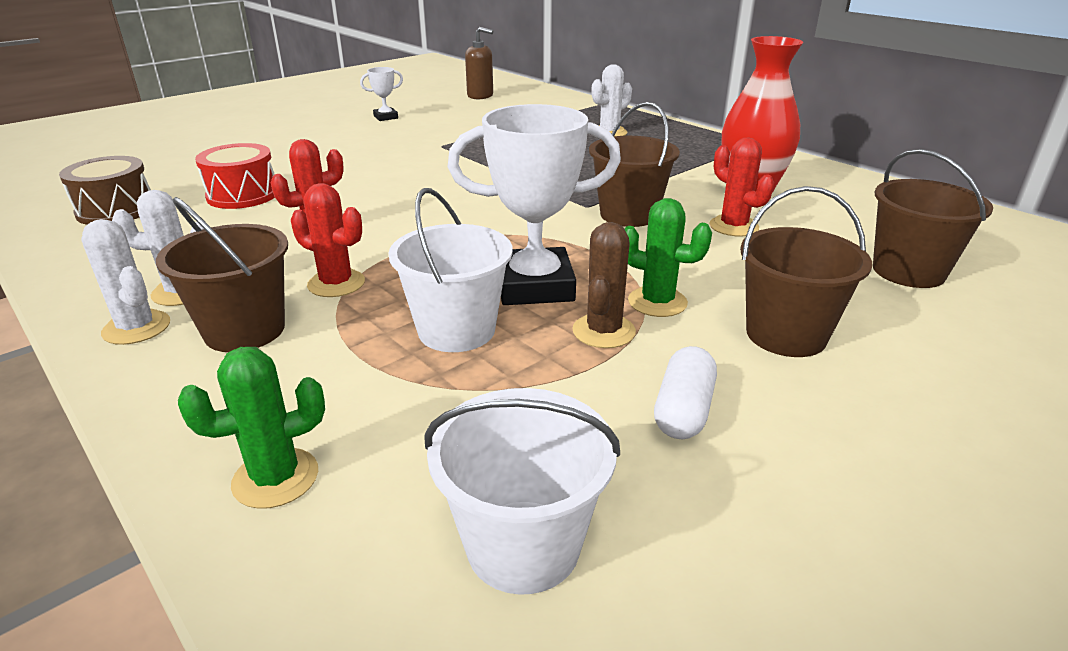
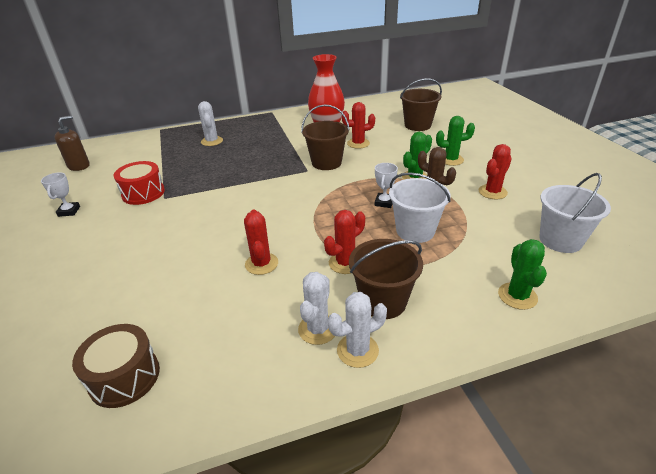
camera: 65 degrees left, 5 degrees up
(242, 195) = (165, 296): red drum -> red drum (143, 193)
(534, 286) = (384, 202): white trophy -> white trophy, size x0.47
(683, 410) = (492, 192): white capsule -> red cactus
(786, 335) = (451, 160): brown bucket -> green cactus

